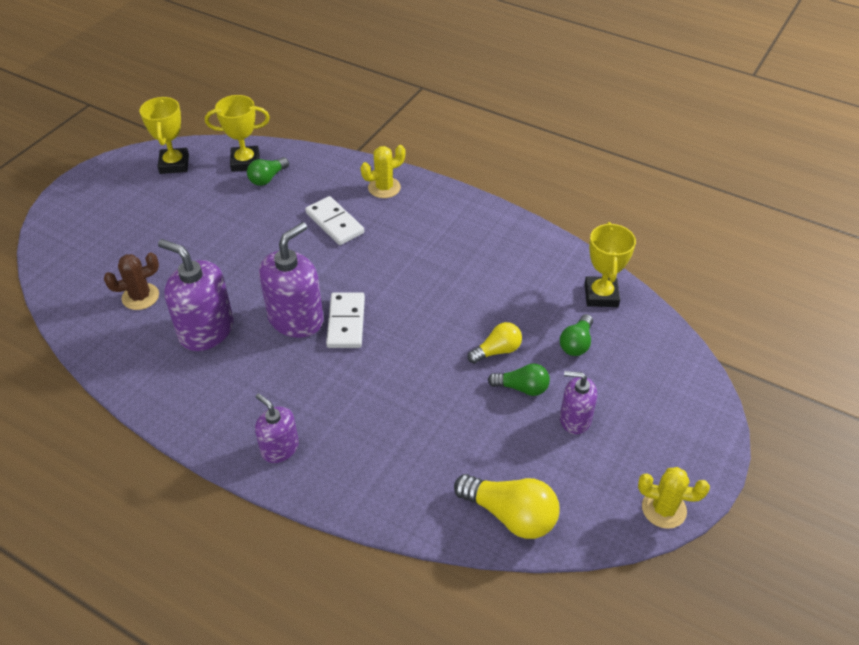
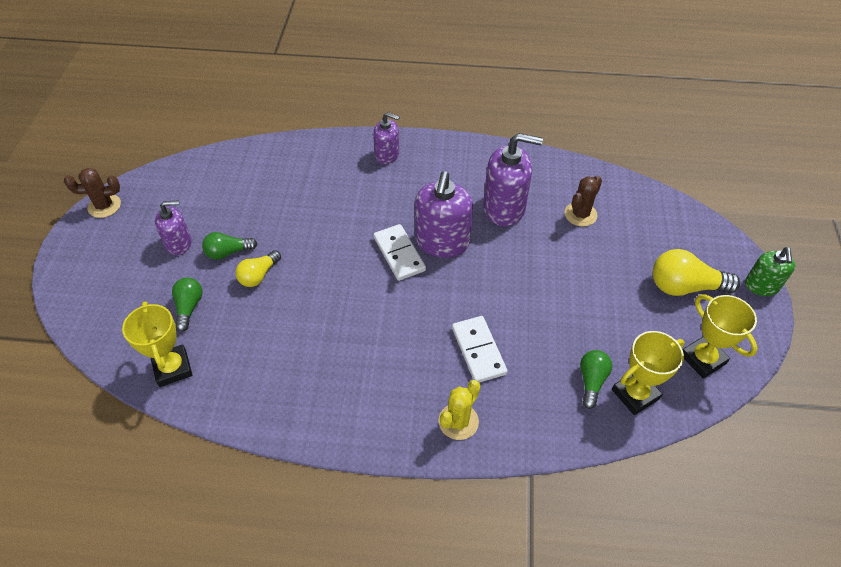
camera: 155 degrees right, 5 degrees up
(67, 189) = (761, 286): none -> green soap dispenser
(334, 223) = (478, 350): white domino -> white domino turned 45 degrees clockwise
(510, 515) = (213, 169): yellow light bulb -> yellow light bulb (685, 287)
(664, 509) = (104, 206): yellow cactus -> brown cactus

